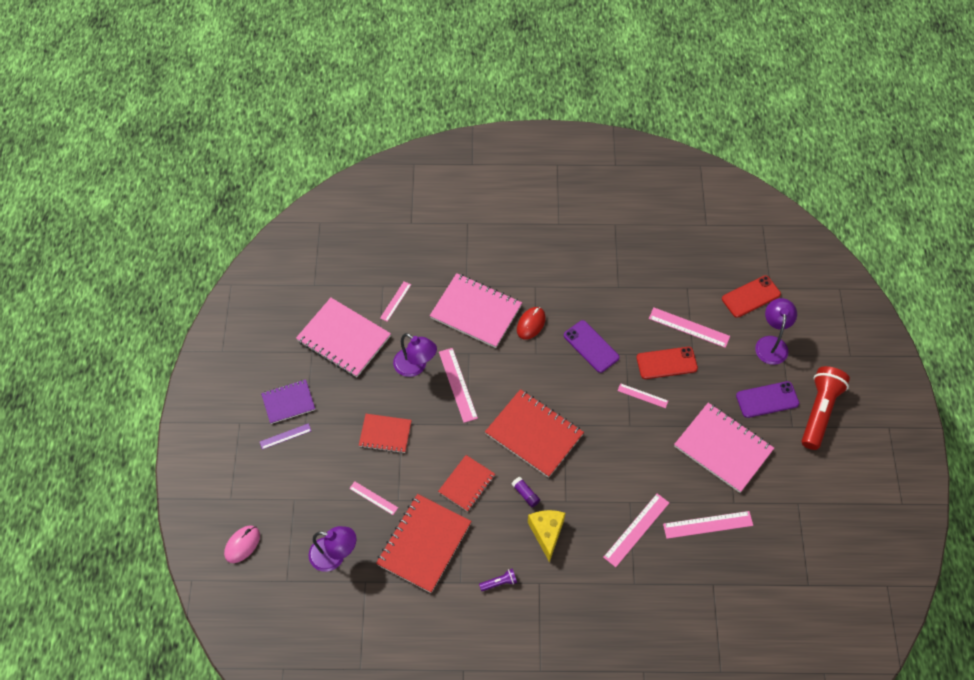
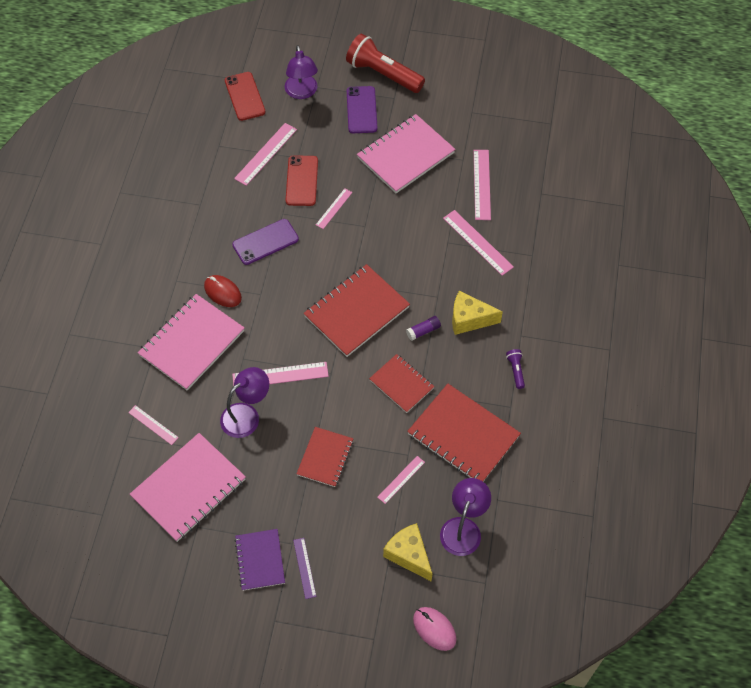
camera: 80 degrees left, 0 degrees up
(305, 515) = (409, 555): none -> yellow cheese
(771, 343) = (302, 92): purple lamp -> purple lamp turned 120 degrees counterclockwise

